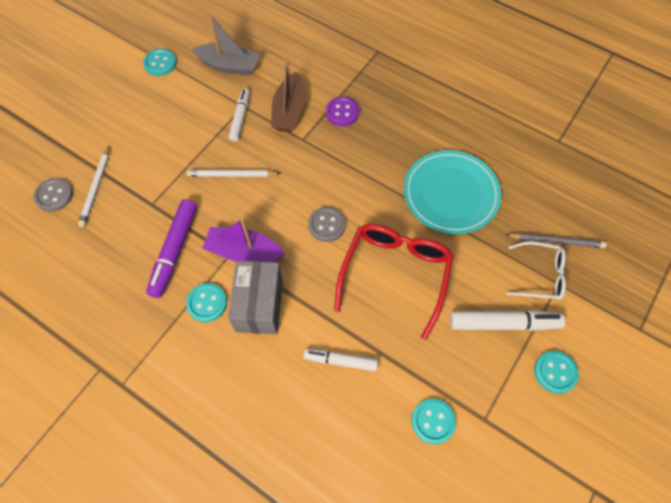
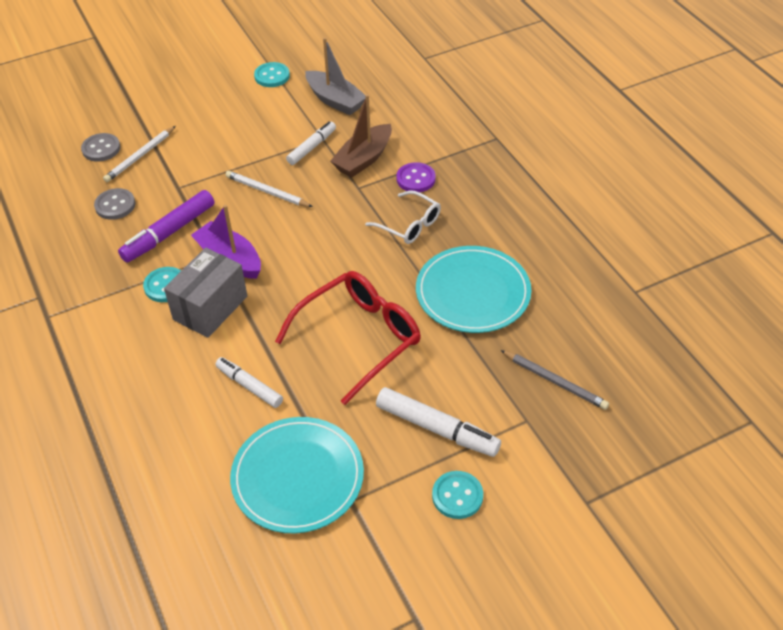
camera: 30 degrees right, 15 degrees down
(326, 225) = (324, 268): grey button -> grey button (115, 205)
(433, 421) = (297, 477): turquoise button -> turquoise plate
(540, 275) = (512, 404): white glasses -> white glasses (409, 225)

